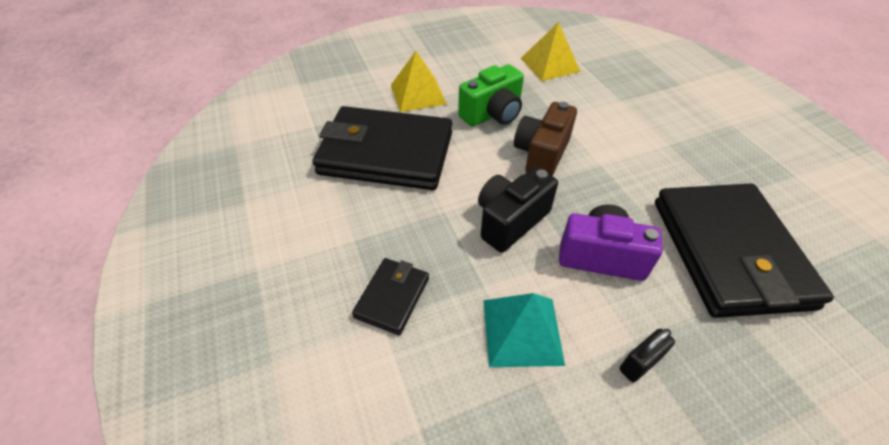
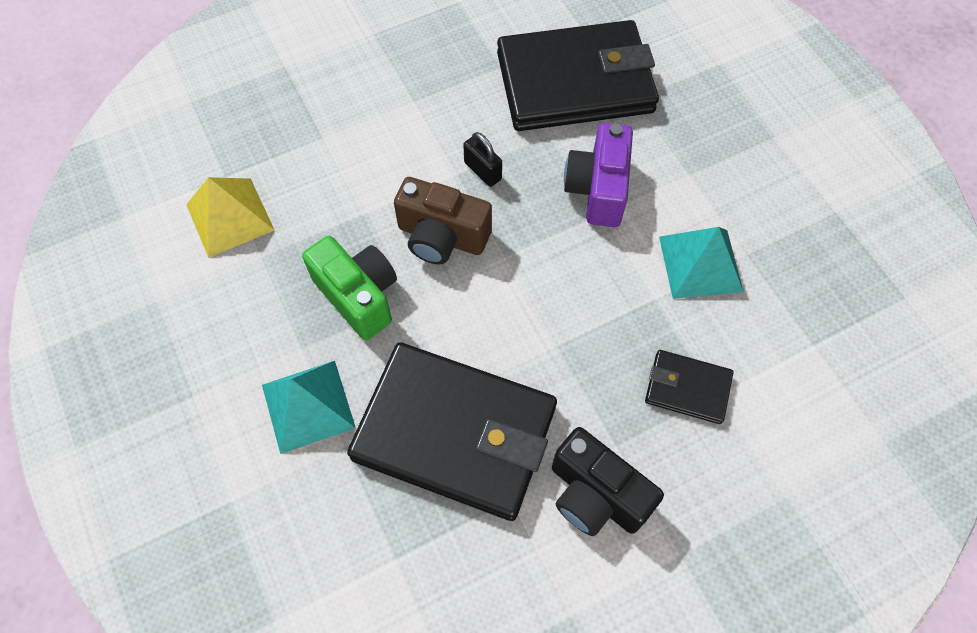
camera: 95 degrees left, 15 degrees up
(386, 153) = (455, 433): black wallet -> black wallet turned 75 degrees counterclockwise
(418, 94) = (308, 406): yellow pyramid -> turquoise pyramid
(510, 221) = (561, 273): black camera -> black camera (595, 495)
(640, 363) = (711, 173): black padlock -> black padlock (482, 171)

